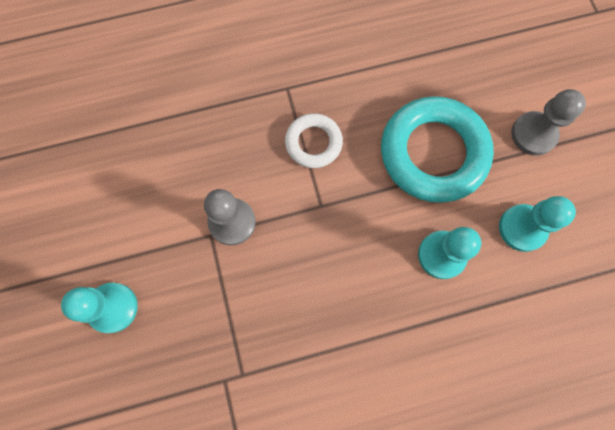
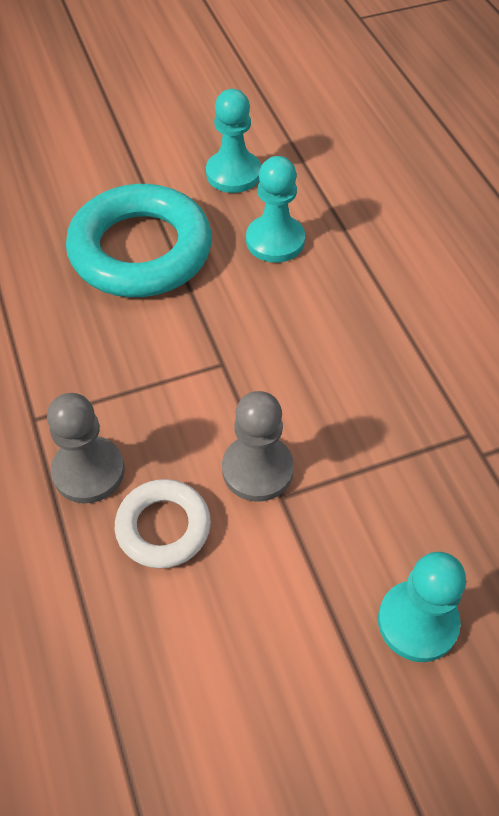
camera: 95 degrees left, 20 degrees down
(313, 143) = (127, 378): white ring -> white ring (163, 527)
(533, 134) = (114, 162): grey pawn -> grey pawn (88, 471)

